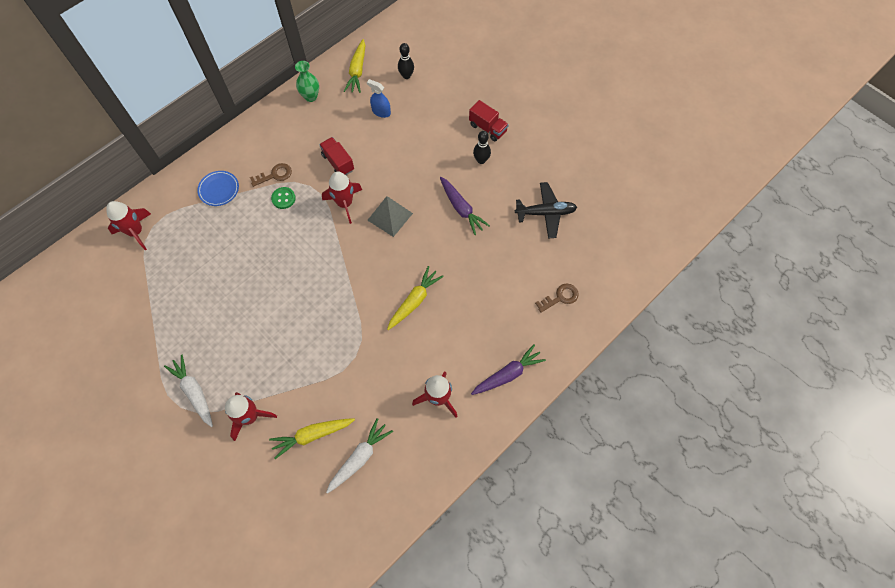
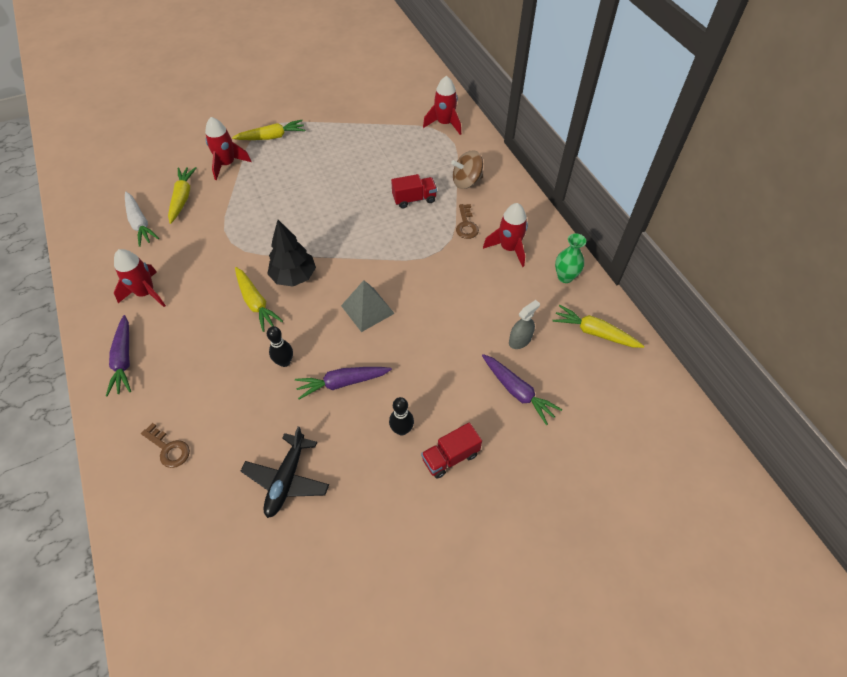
camera: 110 degrees right, 10 degrees down
(194, 392) = (272, 137): white carrot -> yellow carrot
(219, 189) = (466, 181): blue plate -> brown spinning top
(283, 198) = (434, 226): green button -> none
(338, 162) = (460, 280): red truck -> red truck (414, 199)
(345, 203) = (403, 274): red rocket -> red rocket (509, 248)
(376, 284) = (294, 277): none -> black tree
(381, 112) = (520, 340): blue spray bottle -> grey spray bottle
(406, 76) = (572, 385): black bowling pin -> black bowling pin (284, 362)
(424, 104) = (517, 391): none -> purple carrot
(560, 297) = (168, 448): brown key -> brown key turned 45 degrees counterclockwise

